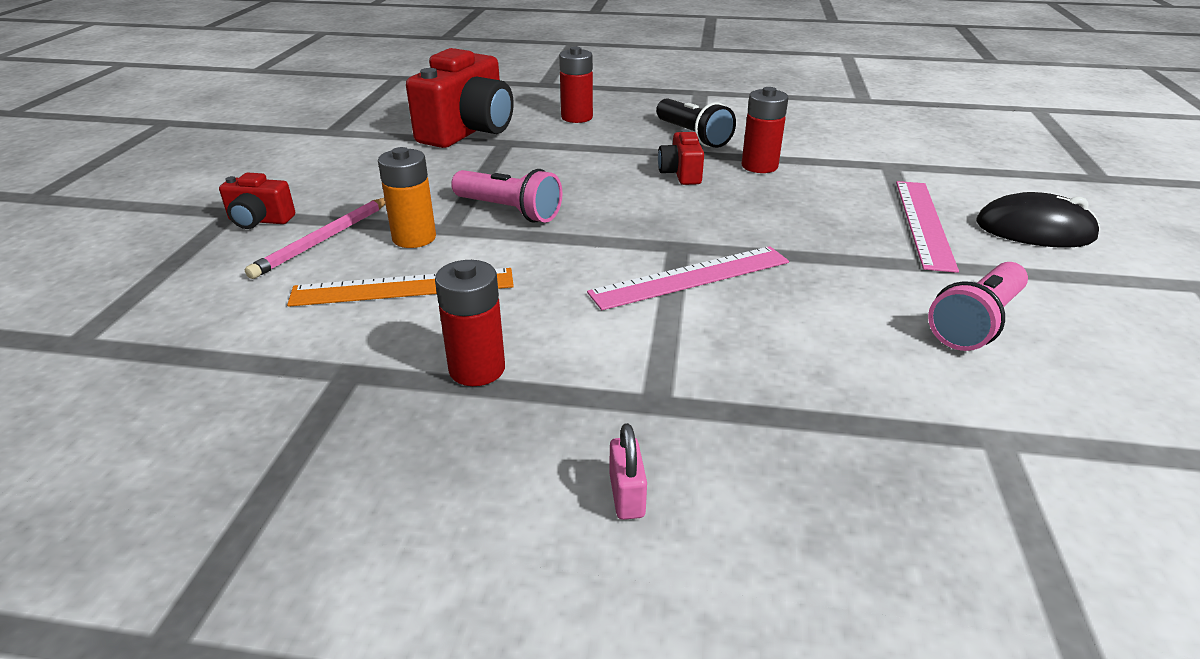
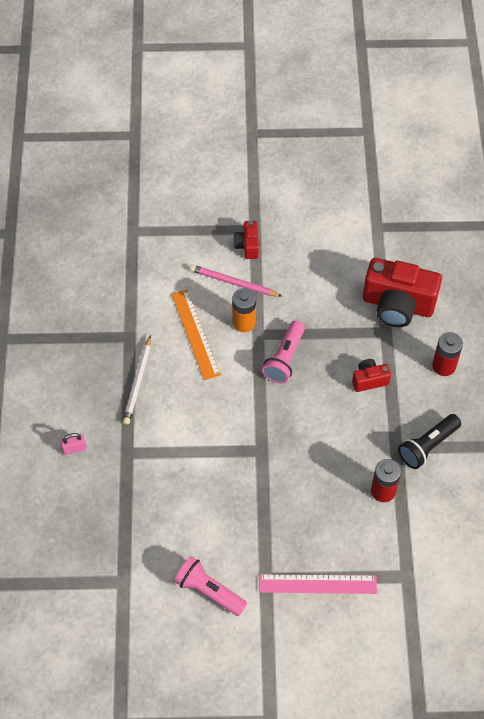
camera: 80 degrees right, 25 degrees up
(477, 369) = (138, 382): red battery -> white pencil
(680, 174) = (358, 443): red camera -> red camera (369, 380)
(691, 277) = (228, 459): pink ruler -> none
(1034, 230) = (321, 648): black mouse -> none

